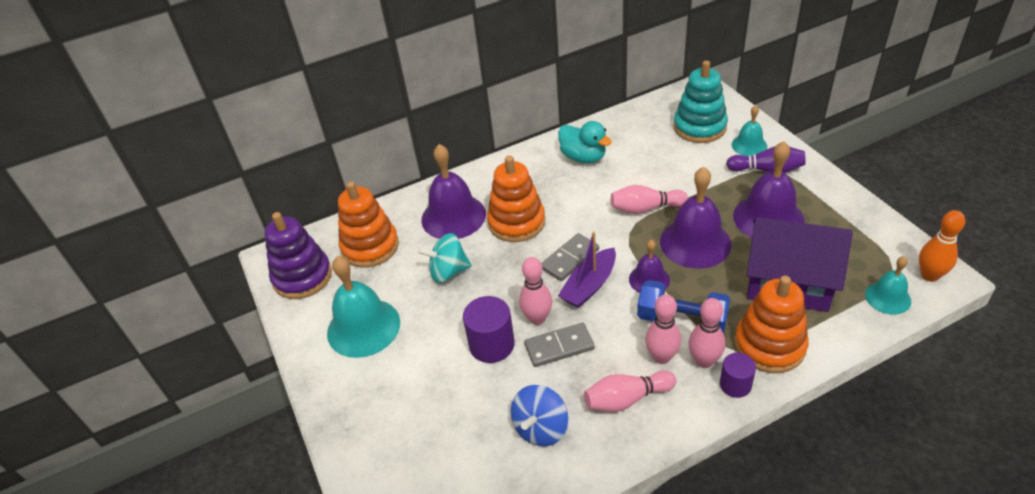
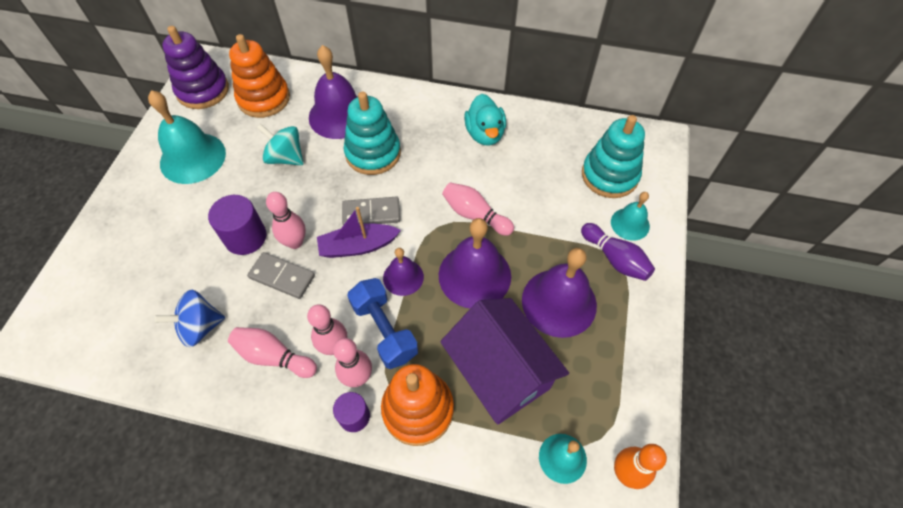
camera: 35 degrees right, 15 degrees up
(516, 222) = (373, 153): orange stacking toy -> turquoise stacking toy

